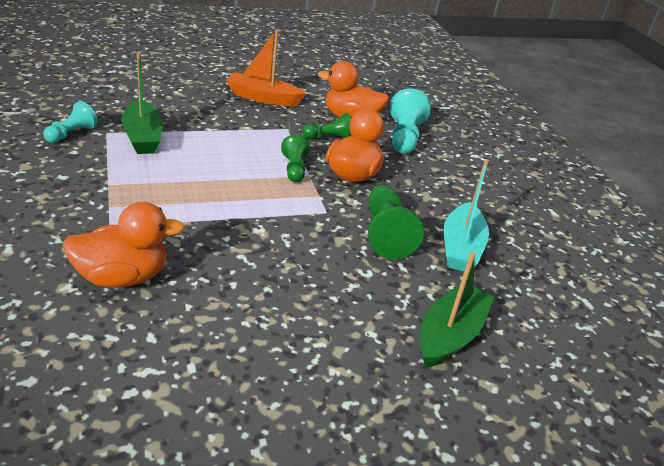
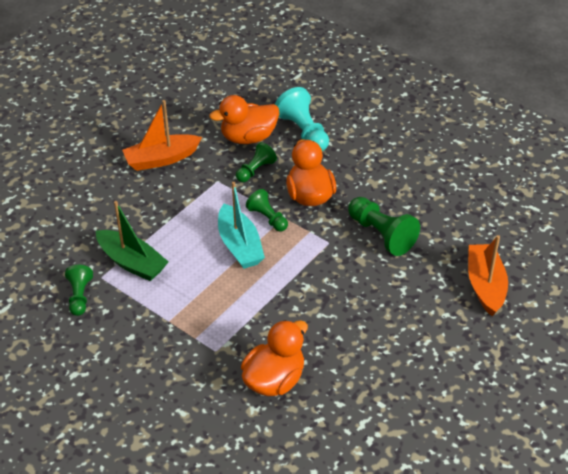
camera: 30 degrees left, 10 degrees up
(71, 134) = (80, 296): turquoise pawn -> green pawn
(450, 335) = (485, 285): green boat -> orange boat
(461, 247) = (433, 214): turquoise boat -> turquoise boat (239, 245)

